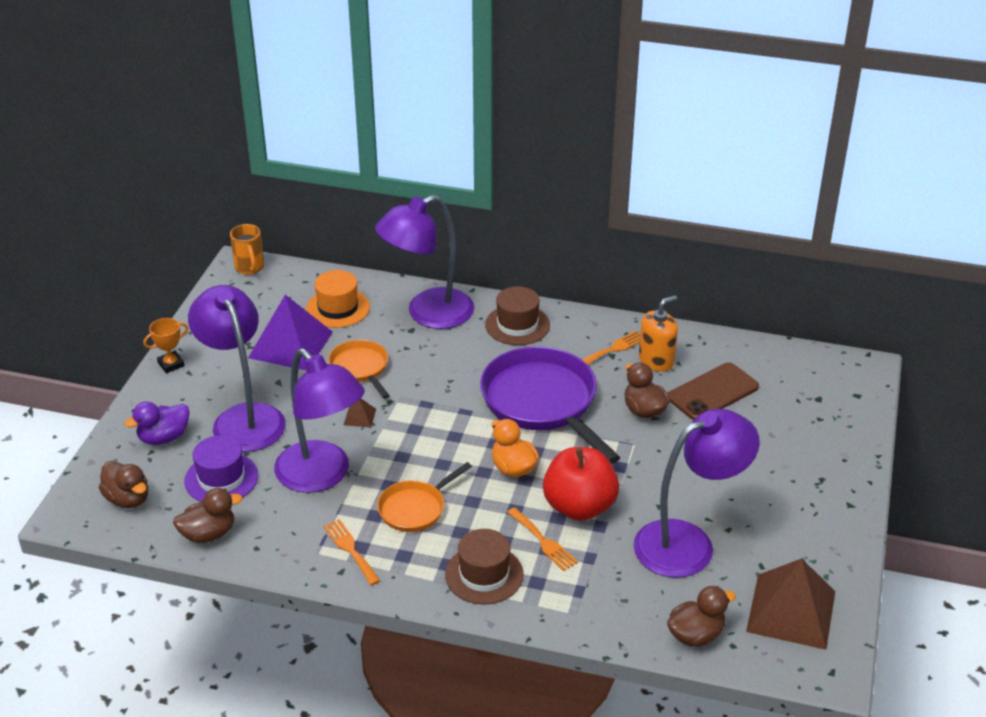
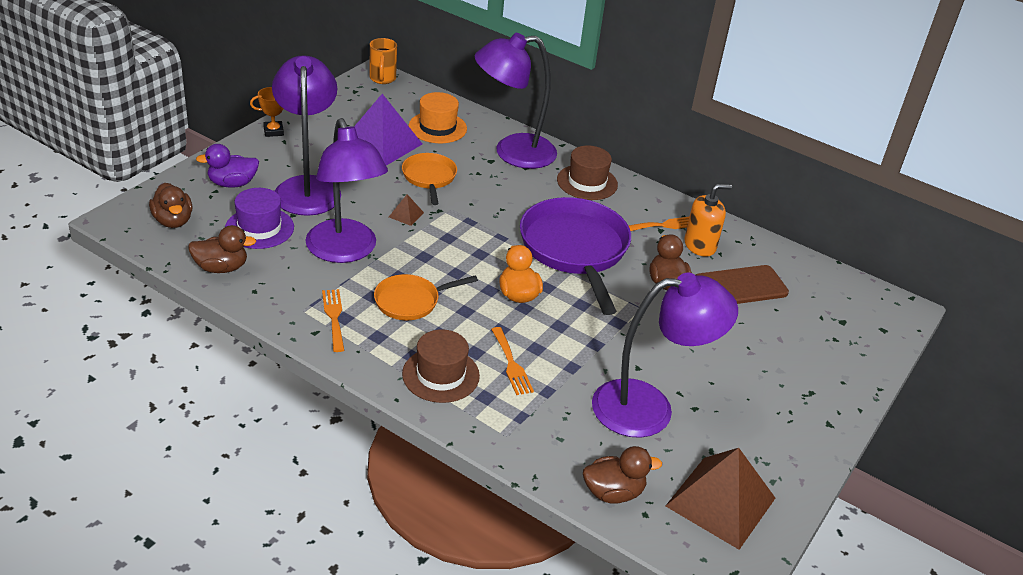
camera: 15 degrees right, 0 degrees up
(579, 507) = (561, 345): red apple -> none

